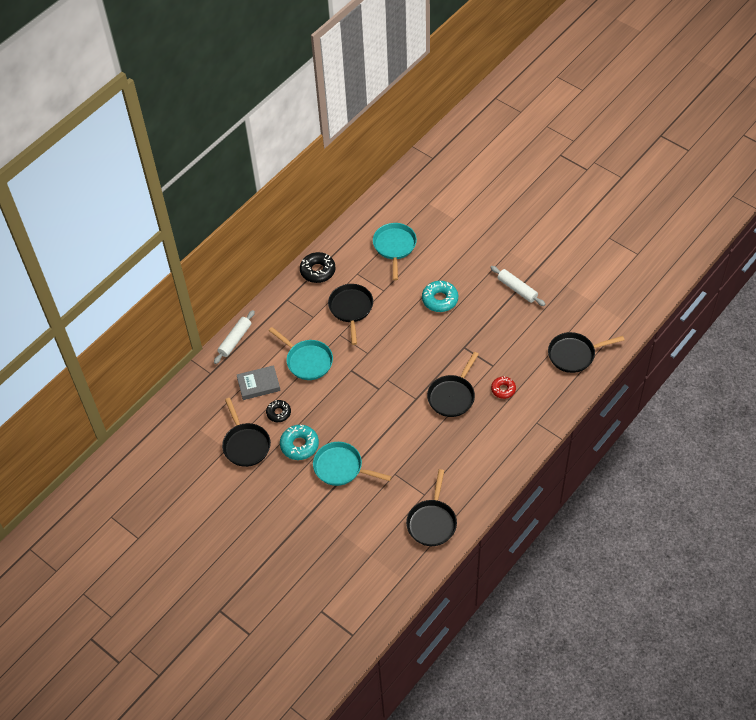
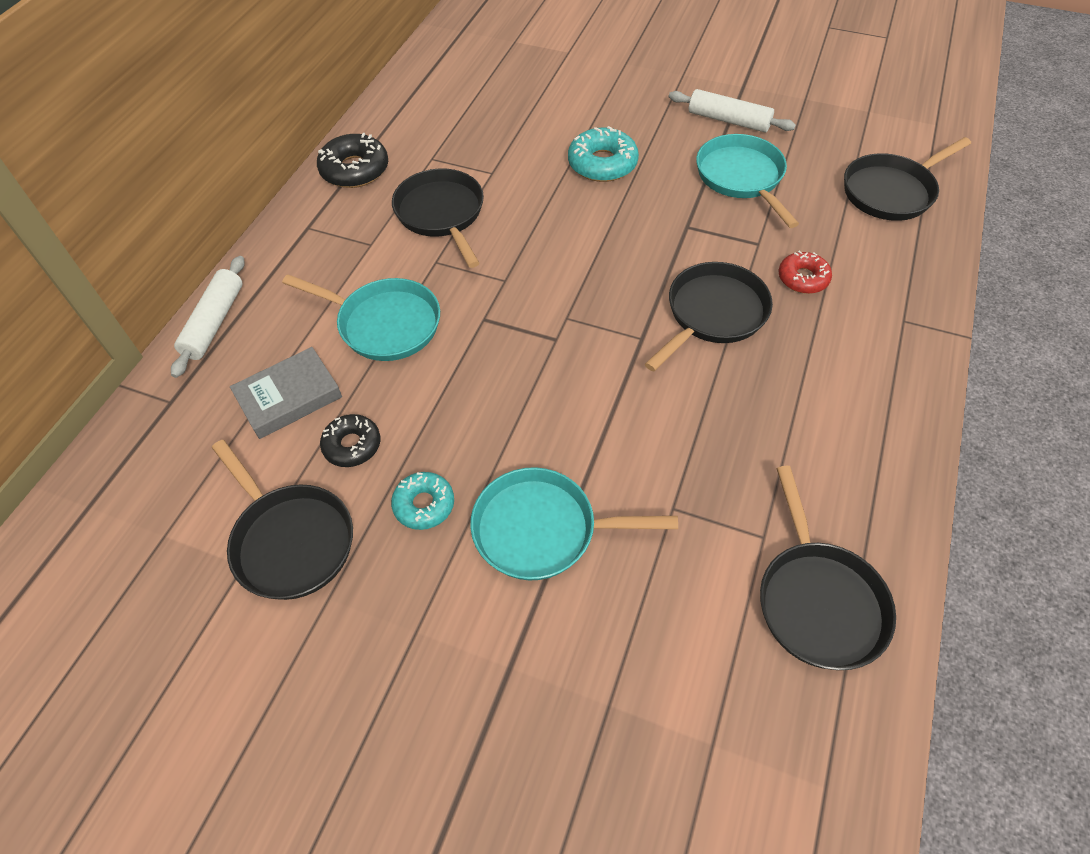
camera: 20 degrees left, 0 degrees up
(299, 445) = (424, 505): turquoise donut -> turquoise donut, size x0.65
(394, 247) = (484, 107): turquoise pan -> turquoise pan (742, 178)
(452, 396) = (712, 314): black pan -> black pan turned 150 degrees counterclockwise

